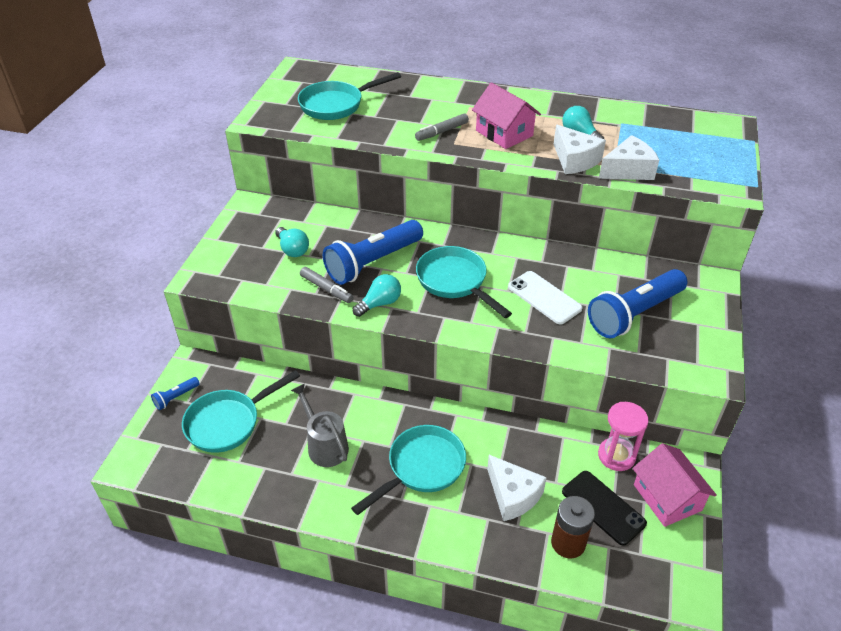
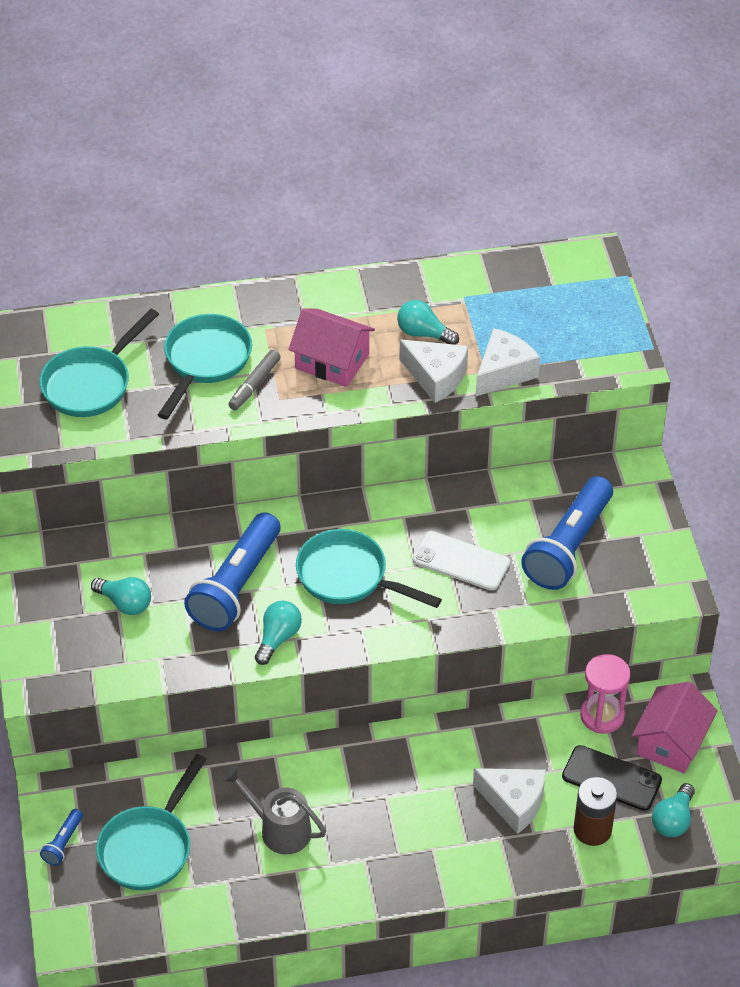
camera: 25 degrees left, 5 degrees up
(326, 289) = (203, 642): grey marker -> none
(422, 468) = (402, 811): turquoise pan -> turquoise pan (205, 361)
(643, 563) = (673, 820): none -> turquoise light bulb
(667, 497) = (671, 742): pink house -> pink house turned 75 degrees clockwise

